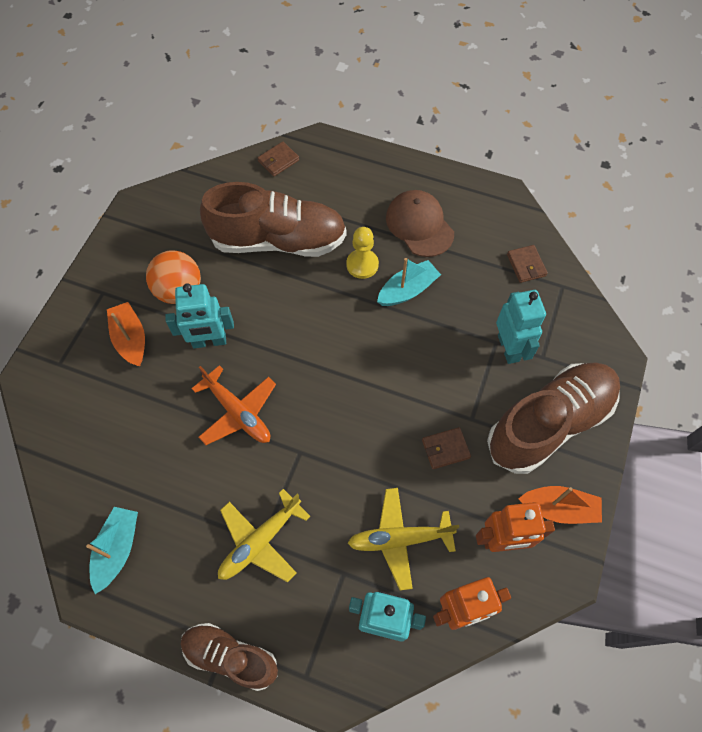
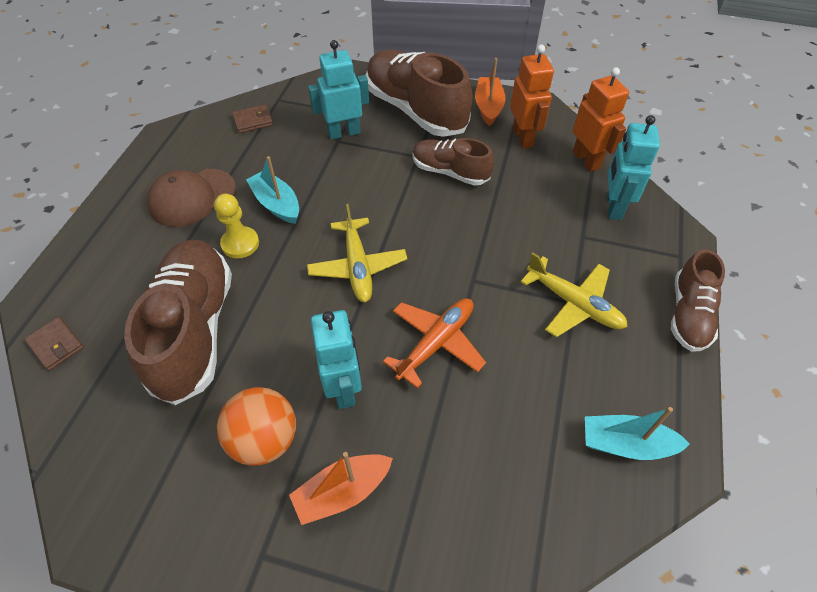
camera: 95 degrees left, 10 degrees down
(399, 539) = (540, 199): yellow plane -> yellow plane (357, 267)
(445, 449) = (450, 172): brown wallet -> brown shoe

